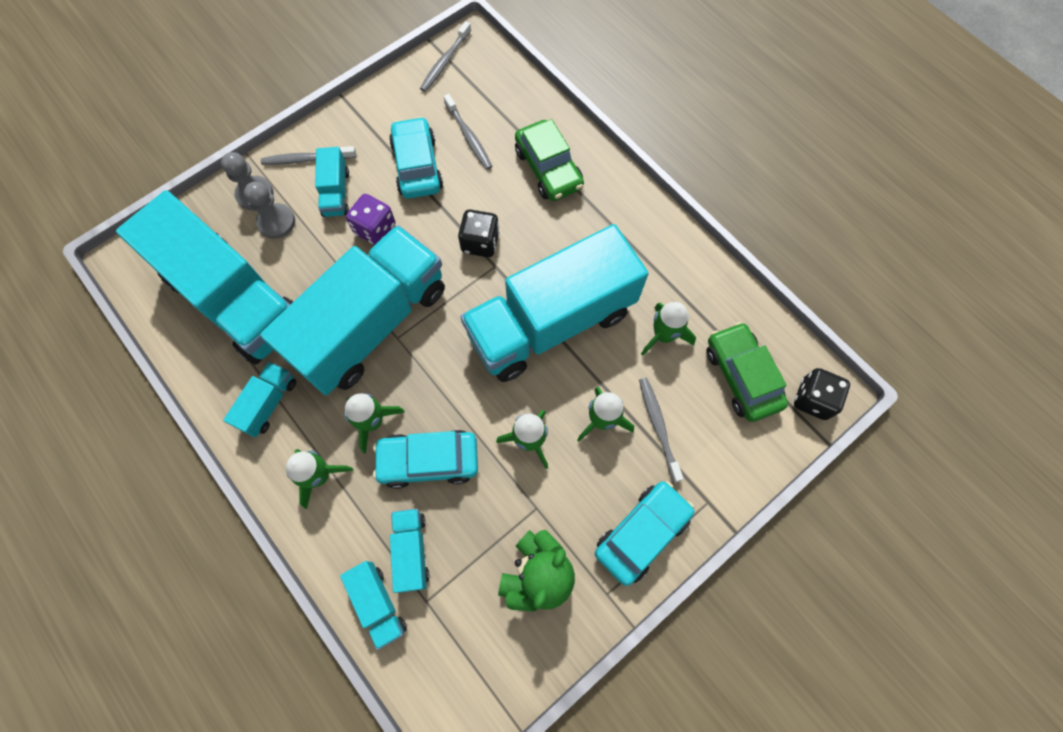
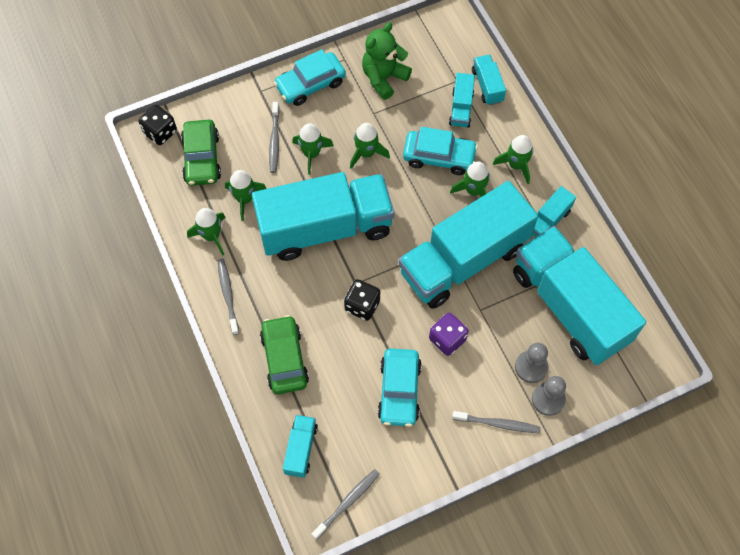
camera: 165 degrees left, 5 degrees down
(336, 193) = (476, 382): turquoise truck -> turquoise truck (301, 449)
(469, 137) = (346, 410): grey toothbrush -> grey toothbrush (228, 295)
(683, 279) = (212, 236): none -> green rocket

